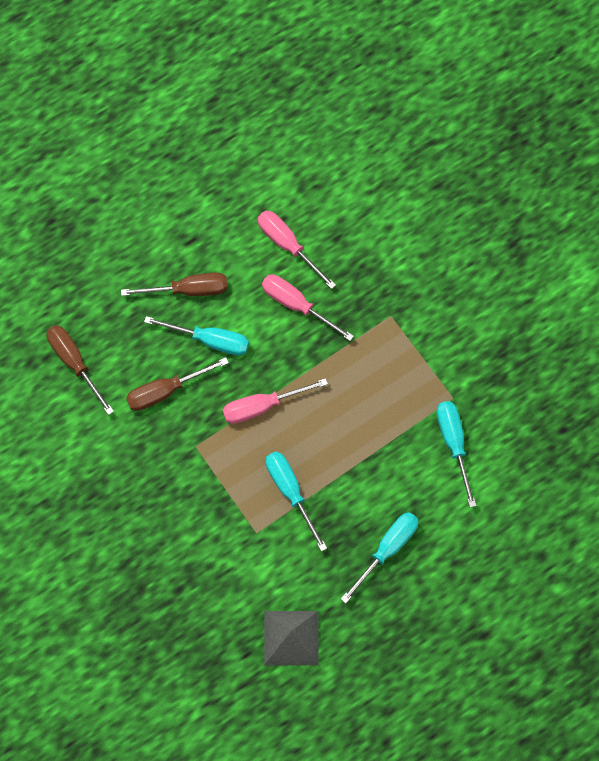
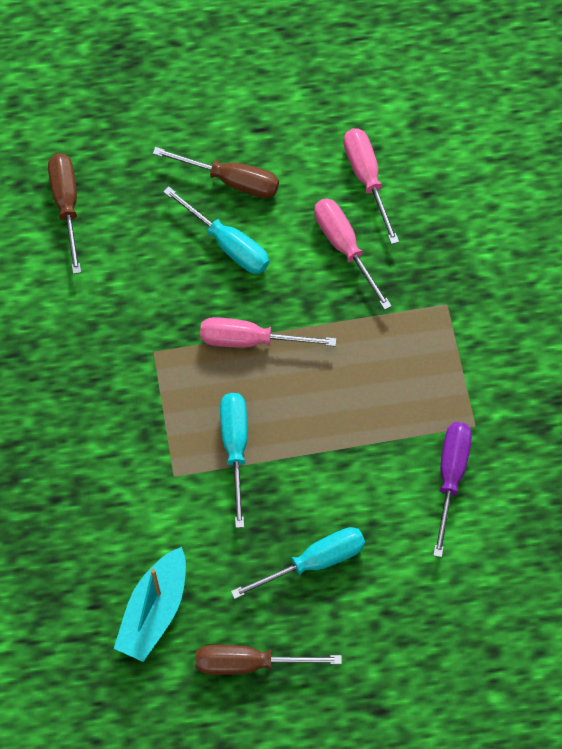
camera: 25 degrees right, 5 degrees down
(166, 391) = (151, 277): brown screwdriver -> brown screwdriver (250, 663)
(291, 637) = (154, 611): grey pyramid -> turquoise boat
(453, 443) = (450, 477): turquoise screwdriver -> purple screwdriver

